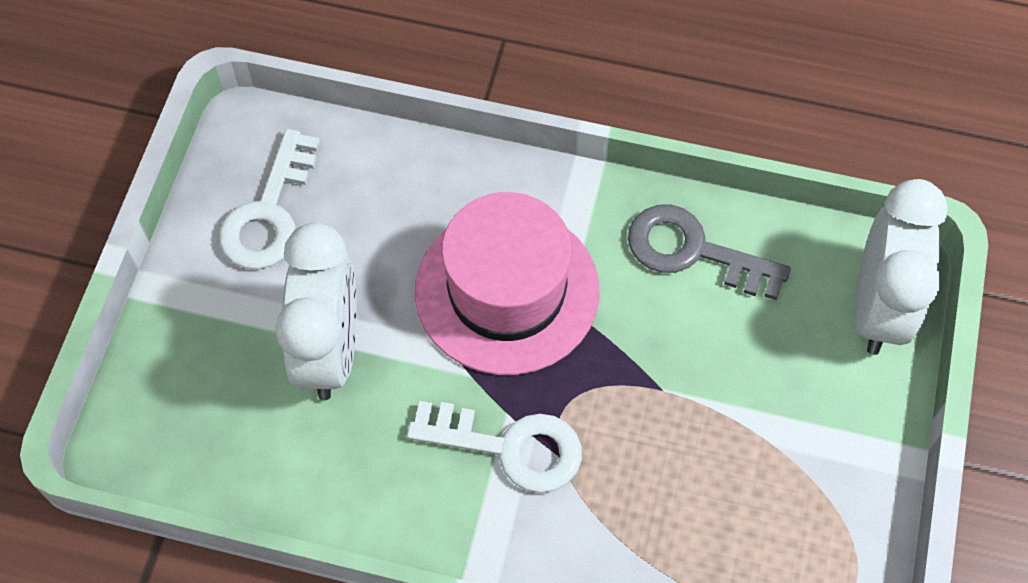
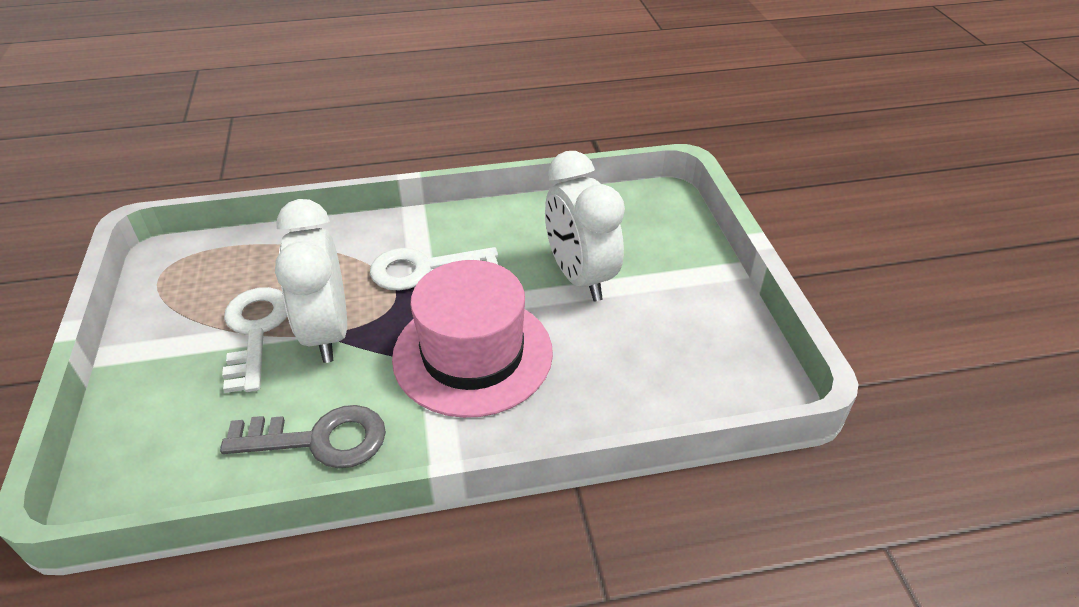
camera: 155 degrees right, 20 degrees down
(269, 212) = (694, 340): white key -> white key (255, 331)
(877, 308) = (131, 454): white clock -> white clock (327, 332)

